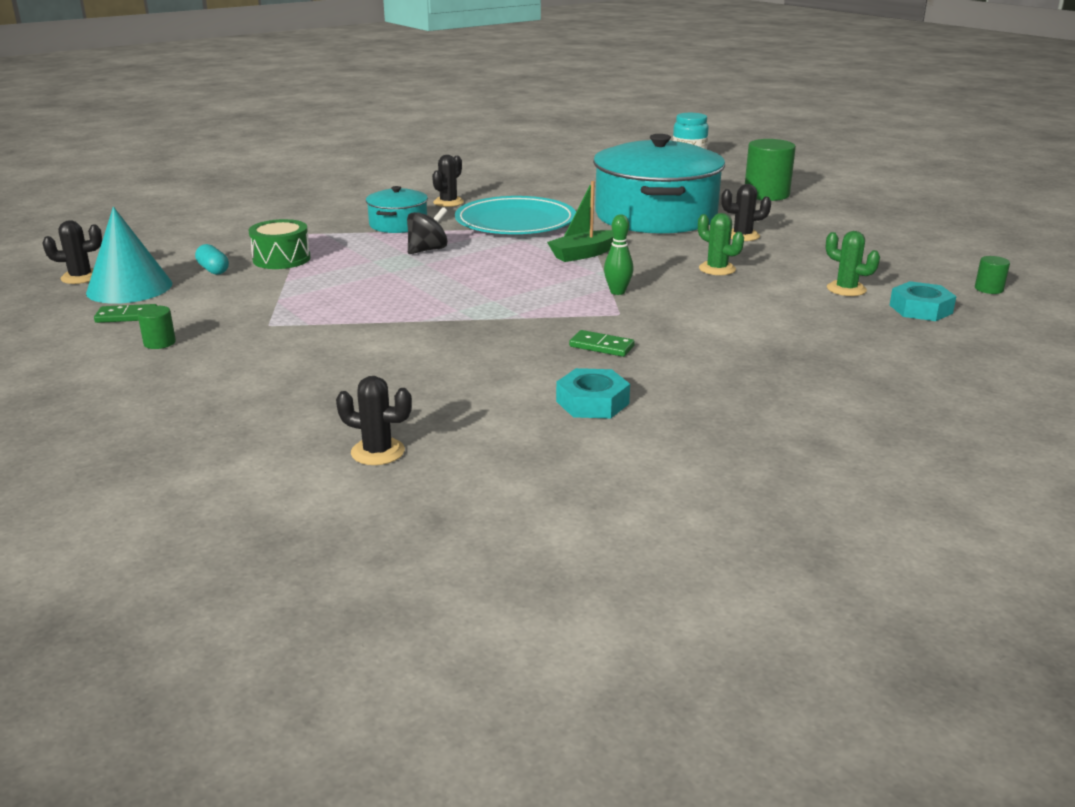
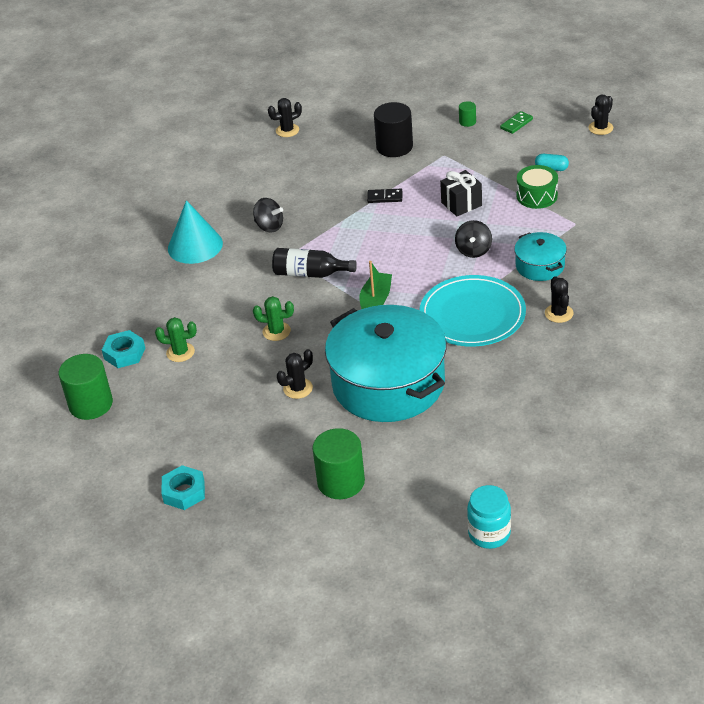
camera: 145 degrees right, 15 degrees up
(129, 288) = (560, 136): turquoise cone -> turquoise cone (195, 245)
(296, 358) = (394, 147): none -> black cylinder
(359, 280) = (461, 204): none -> black gift
(418, 316) = (385, 197): none -> black domino
(592, 402) = (235, 192): turquoise nut -> turquoise nut (184, 492)
(601, 346) = (269, 226): green domino -> black spinning top
(617, 292) = (310, 273): green bowling pin -> black bottle
(988, 289) = (91, 404): green cylinder -> green cylinder, size x2.13

